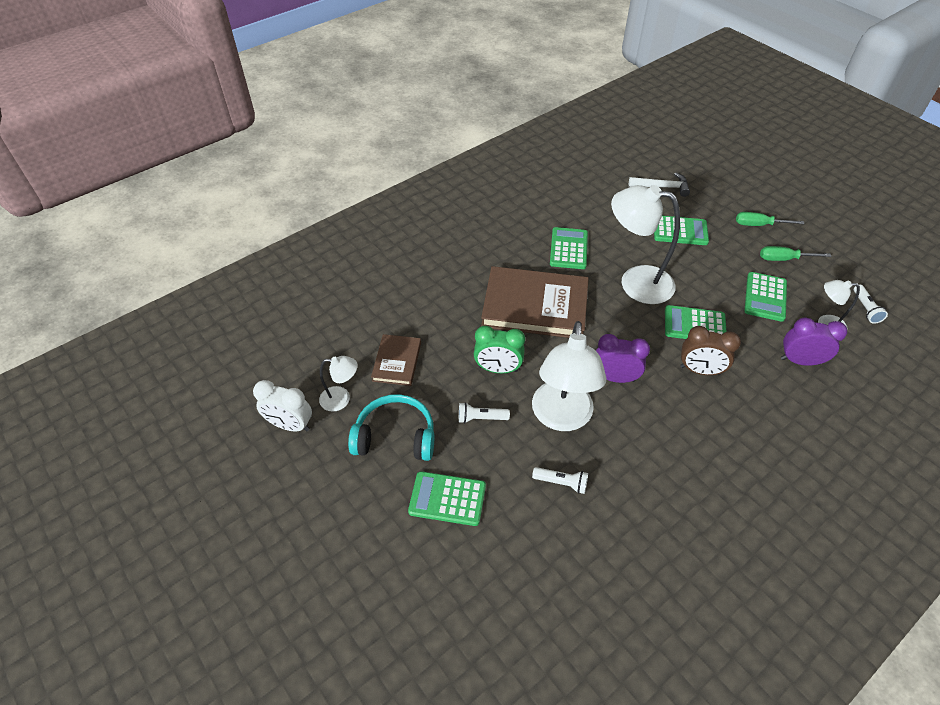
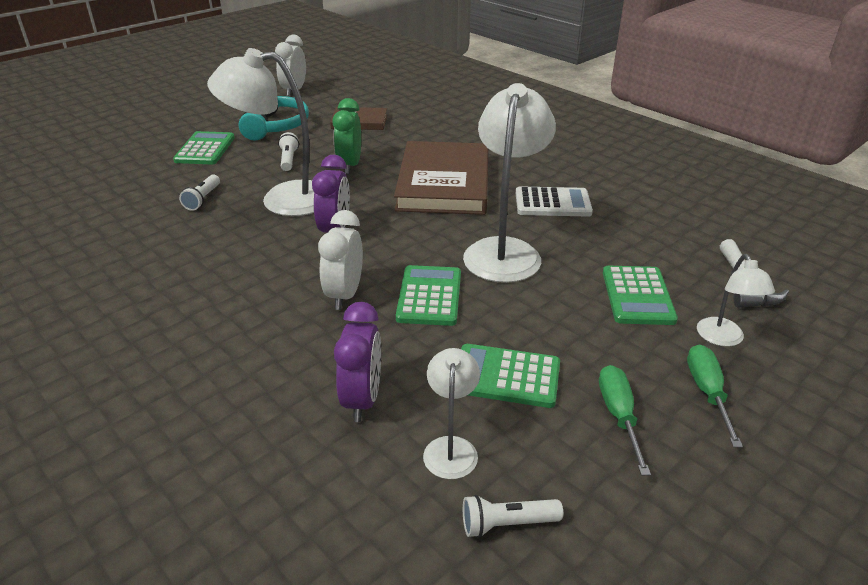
camera: 85 degrees right, 15 degrees down
(341, 399) = (318, 105): white lamp -> white lamp (723, 339)
(568, 249) = (552, 203): green calculator -> white calculator
(700, 370) = (344, 295): brown clock -> white clock

